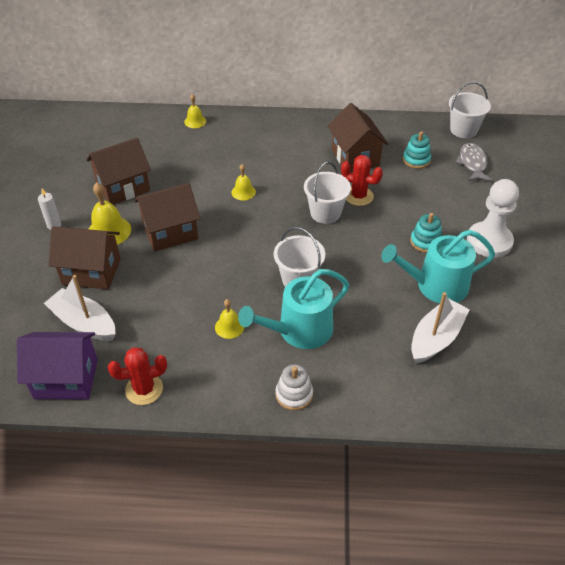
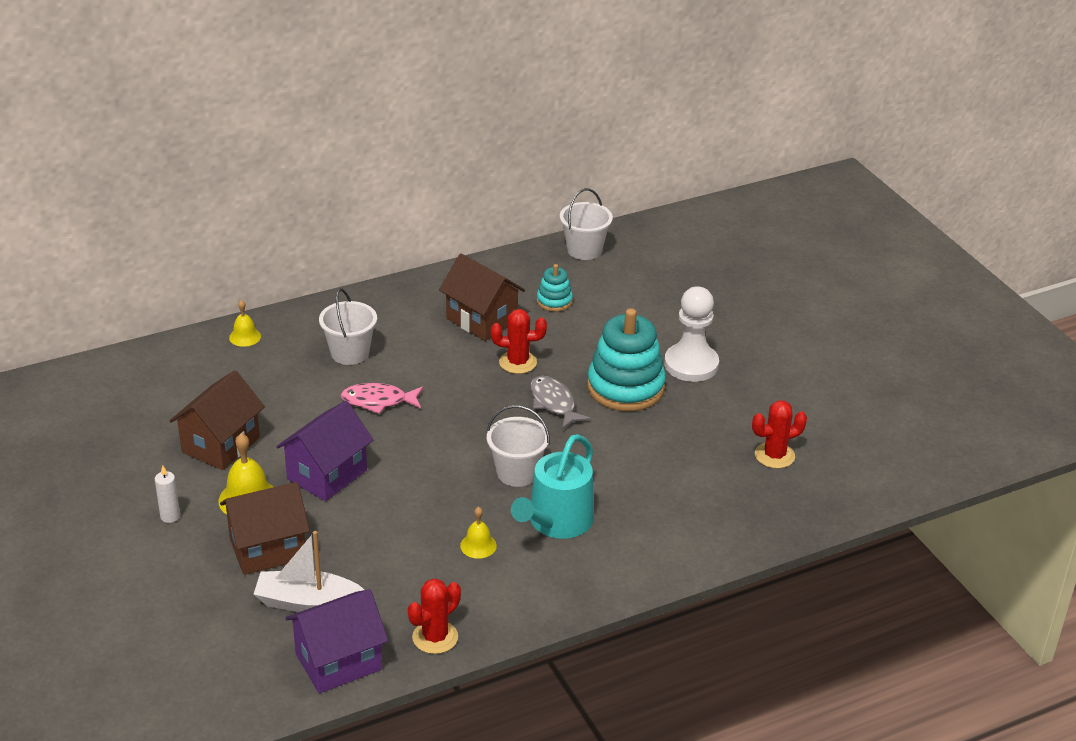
camera: 30 degrees left, 10 degrees down
(170, 232) = (327, 474): brown house -> purple house
(243, 192) = (378, 401): yellow bell -> pink fish
(294, 394) = (596, 581): white stacking toy -> none
(325, 213) = (494, 393): white bucket -> white bucket (350, 353)
(425, 242) = (625, 387): turquoise stacking toy -> turquoise stacking toy, size x2.03
(436, 286) = (666, 428): turquoise watering can -> none
(436, 338) = (700, 478): white boat -> none
(472, 163) = (619, 286): grey fish -> grey fish (553, 403)
(511, 342) = (774, 455): none -> red cactus

